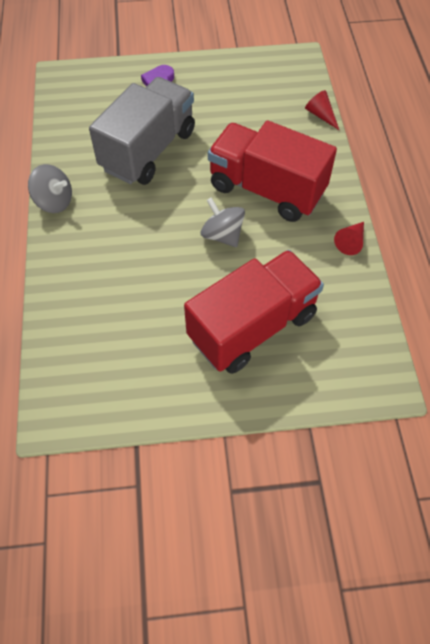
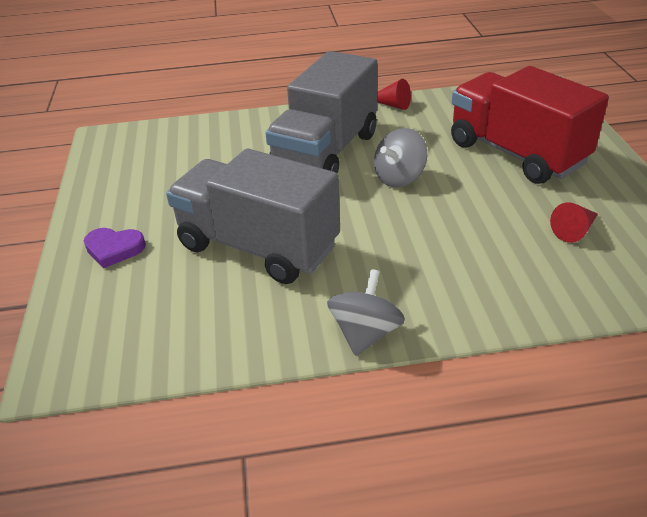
camera: 90 degrees left, 20 degrees down
(266, 189) = (326, 152): red truck -> grey truck
(321, 115) = (209, 123): red cone -> red cone (574, 230)

